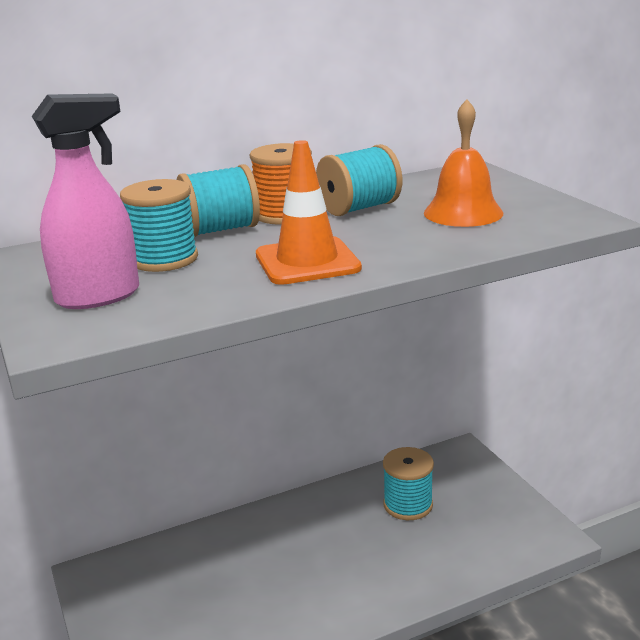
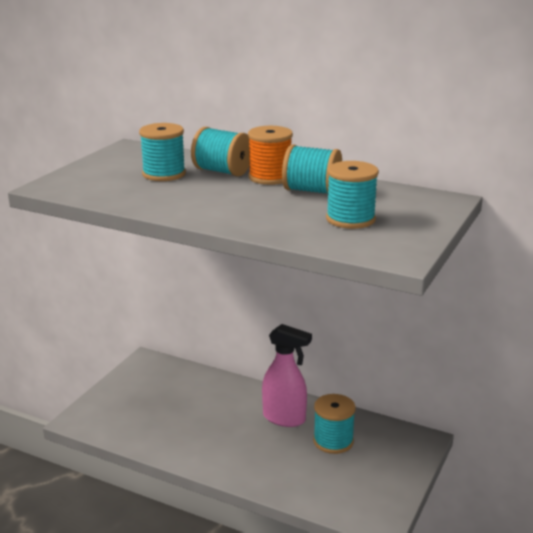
camera: 50 degrees right, 0 degrees up
(99, 296) = (101, 178): pink spray bottle -> pink spray bottle (284, 418)
(307, 262) = (205, 204): orange traffic cone -> none
(463, 213) = (350, 219): orange bell -> turquoise spool

